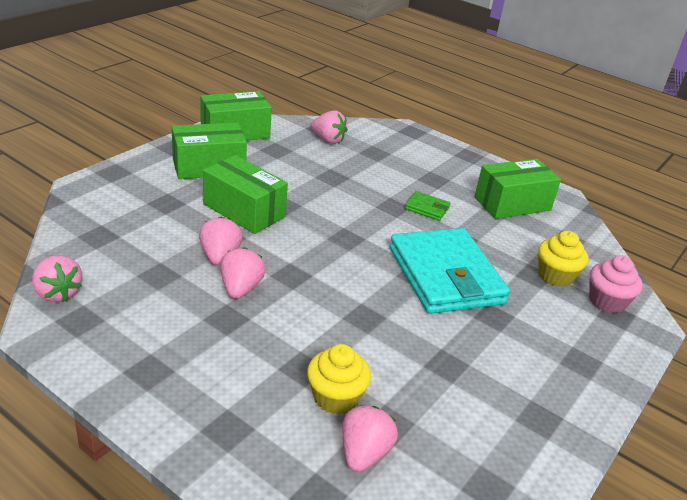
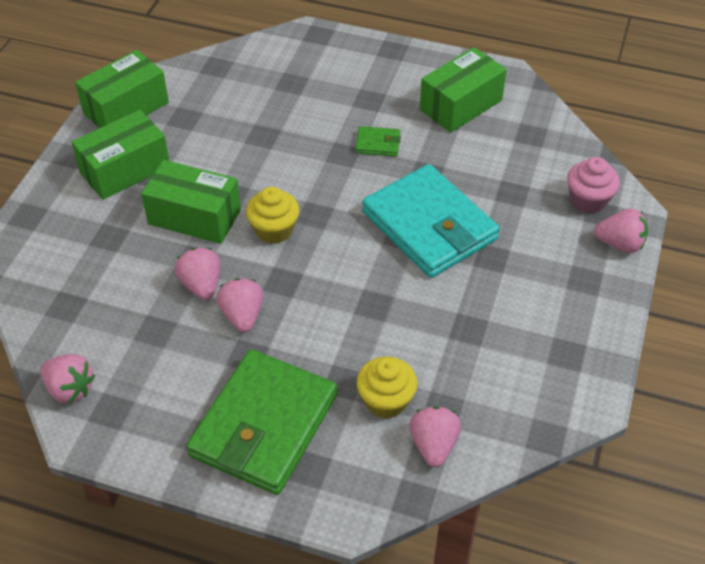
camera: 15 degrees left, 15 degrees up
(207, 378) = (264, 425): none -> green wallet
(328, 140) = (233, 82): pink strawberry -> pink strawberry (620, 244)
(555, 276) = (532, 186): yellow cupcake -> yellow cupcake (274, 230)

